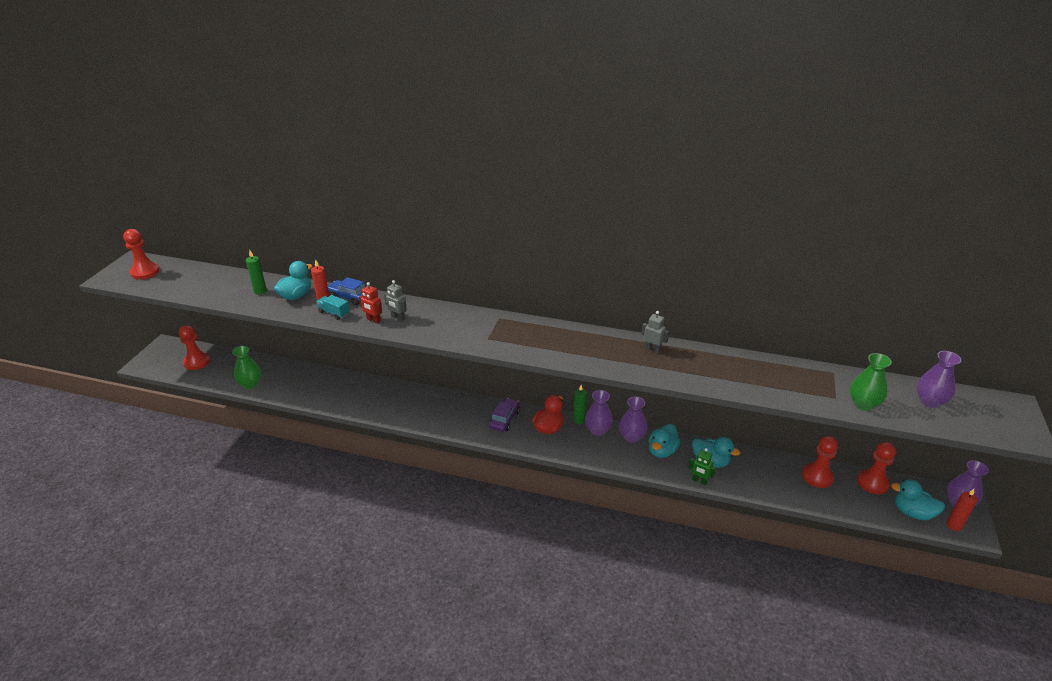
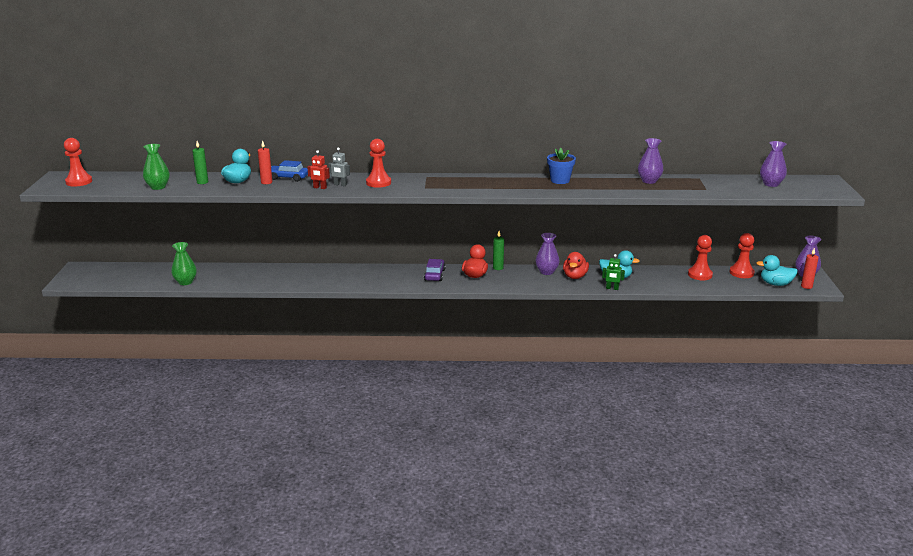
camera: 15 degrees left, 10 degrees down
(197, 362) = (121, 275): red pawn -> red pawn (378, 183)
(334, 313) = (281, 187): turquoise truck -> none
(598, 430) = (517, 271): purple vase -> purple vase (649, 181)
(652, 350) = (560, 180): grey robot -> blue flower pot
(662, 451) = (575, 276): turquoise duck -> red duck
(863, 404) = (726, 190): green vase -> green vase (158, 187)

